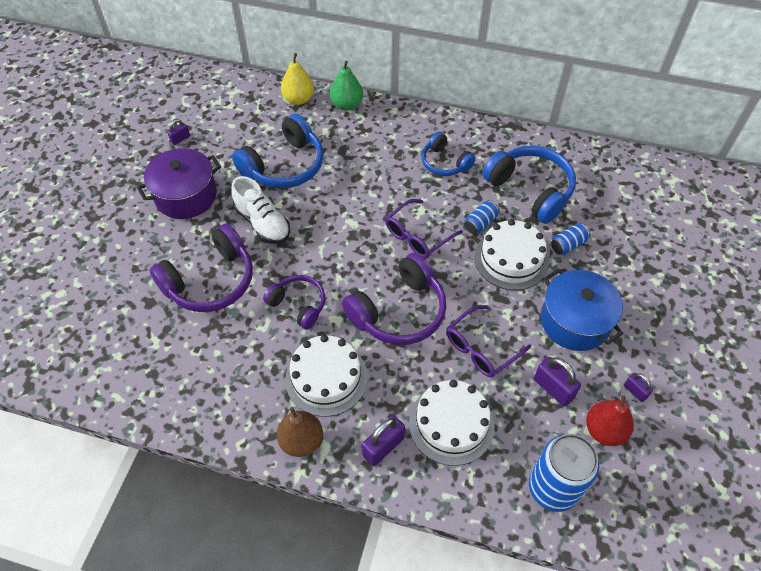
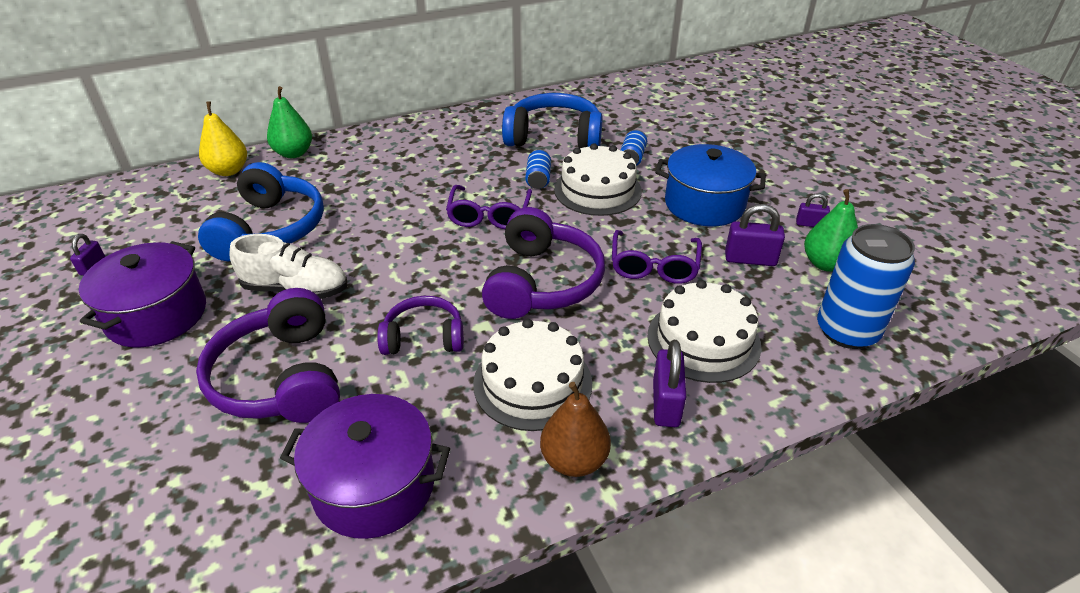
camera: 40 degrees left, 15 degrees down
(200, 379) = (374, 486): none -> purple pot
(210, 281) = (281, 378): purple headphones -> purple headphones turned 150 degrees clockwise
(444, 163) = (451, 153): blue headphones -> none
(604, 430) = (826, 264): red pear -> green pear

